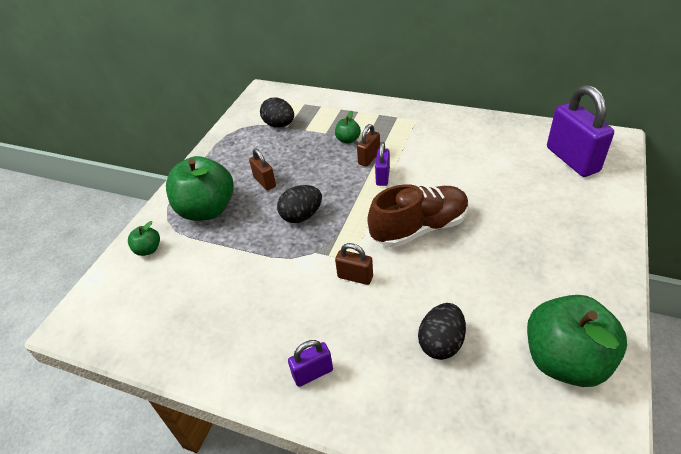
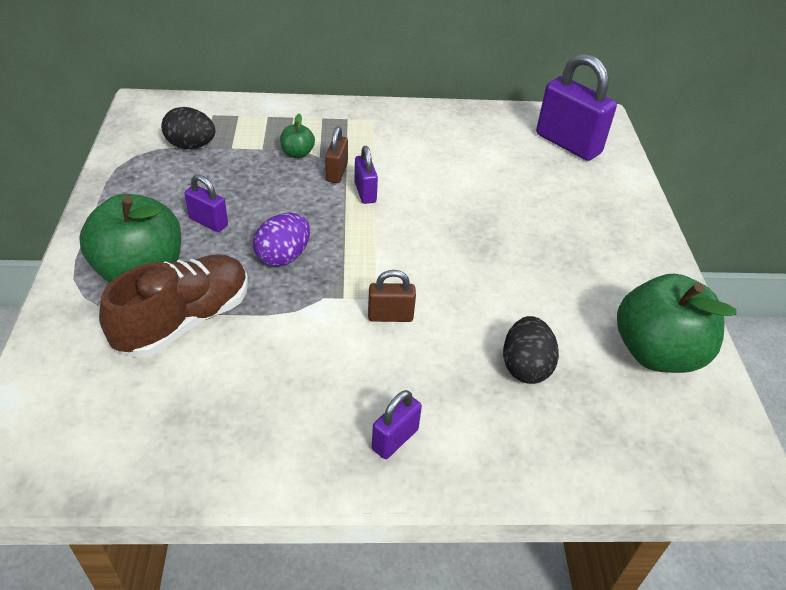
camera: 30 degrees left, 0 degrees up
(148, 249) = (75, 341): green apple -> none
(264, 182) = (208, 222): brown padlock -> purple padlock
(301, 216) = (283, 256): black egg -> purple egg
(419, 228) = (439, 245): brown shoe -> brown shoe (185, 321)

